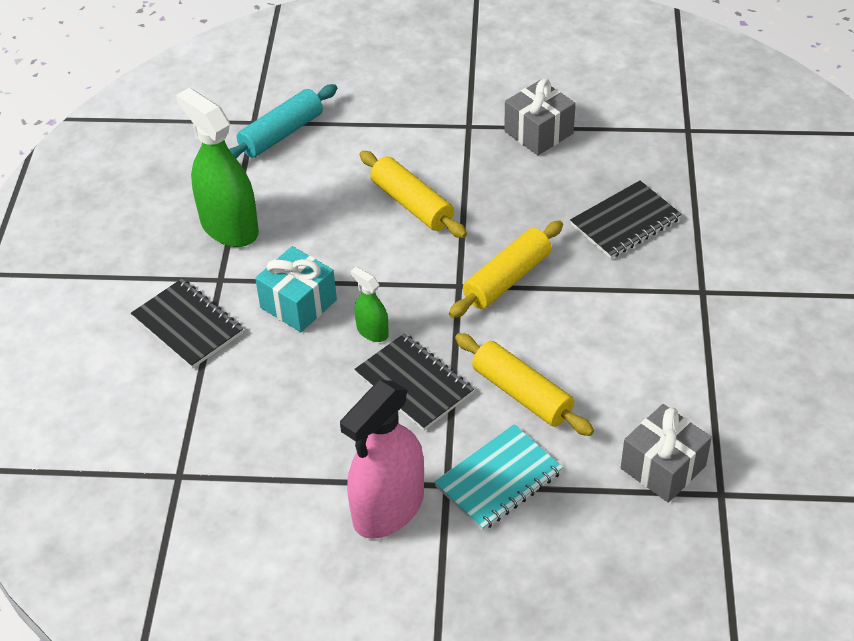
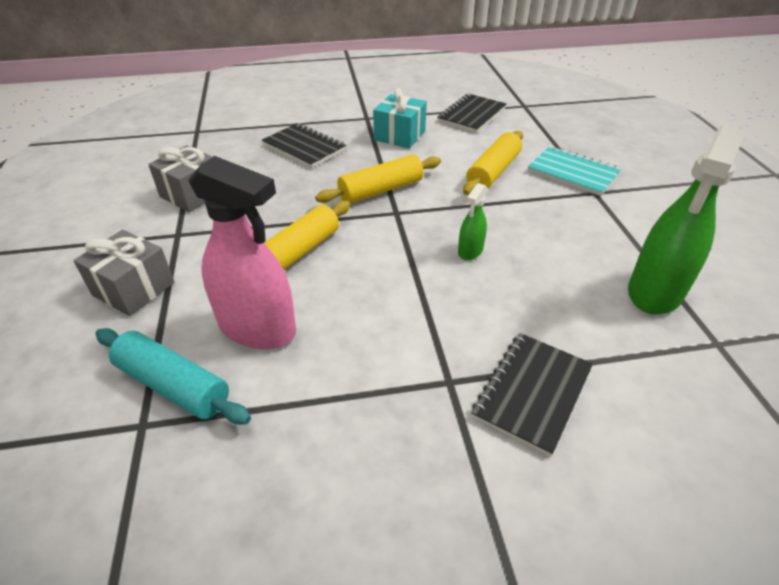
camera: 105 degrees left, 5 degrees down
(229, 227) = (359, 396): green spray bottle -> green spray bottle (655, 291)
(298, 304) = (458, 306): turquoise gift -> turquoise gift (399, 136)
(388, 508) = (637, 214): pink spray bottle -> pink spray bottle (257, 328)
(414, 384) = (514, 220): black notebook -> black notebook (471, 115)
(507, 279) = (381, 190): yellow rolling pin -> yellow rolling pin turned 60 degrees counterclockwise
(663, 467) = (518, 121): grey gift -> grey gift (134, 289)

